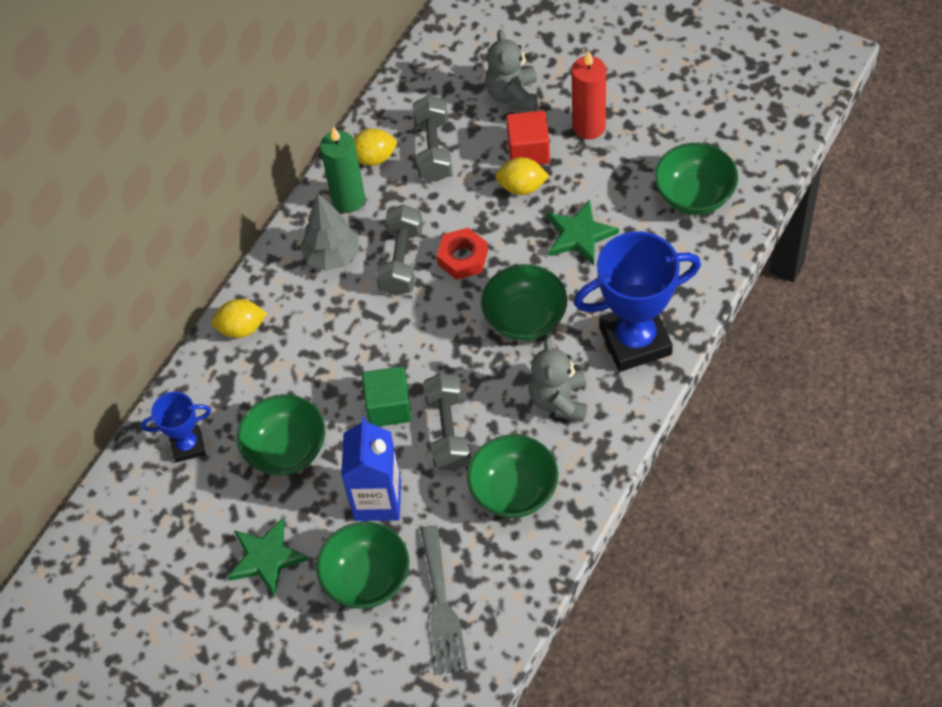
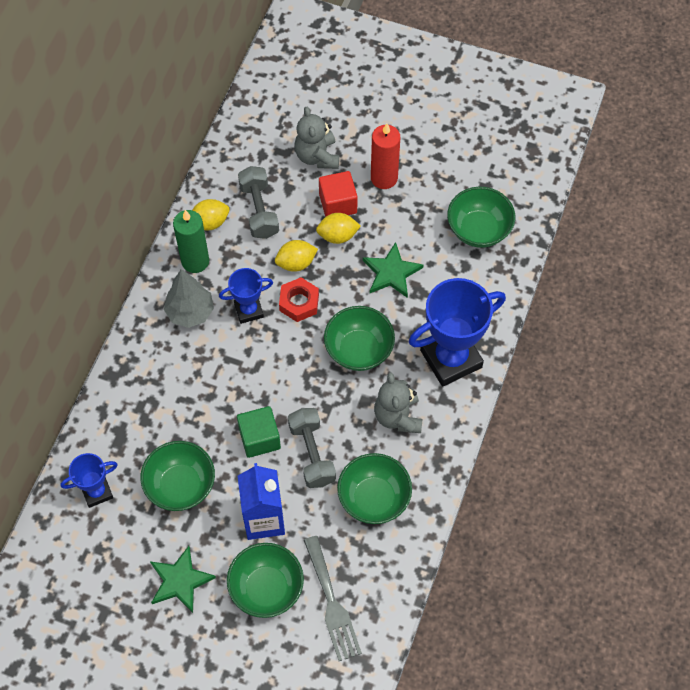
camera: 15 degrees left, 5 degrees up
(241, 328) = (124, 384): yellow lemon -> yellow lemon (296, 263)
(401, 261) = (249, 310): grey dumbbell -> blue trophy

